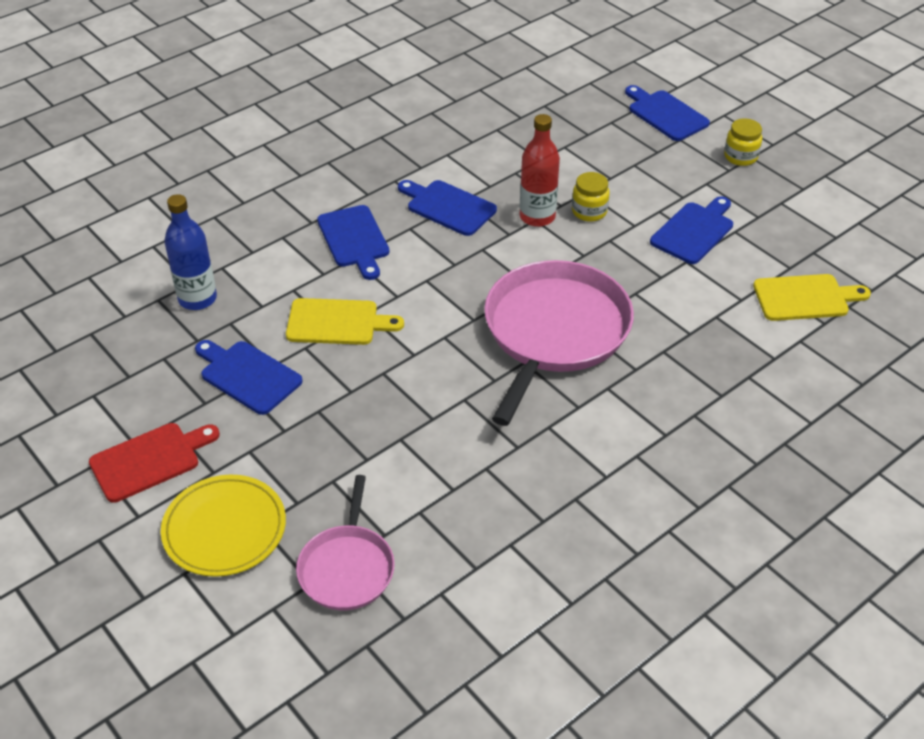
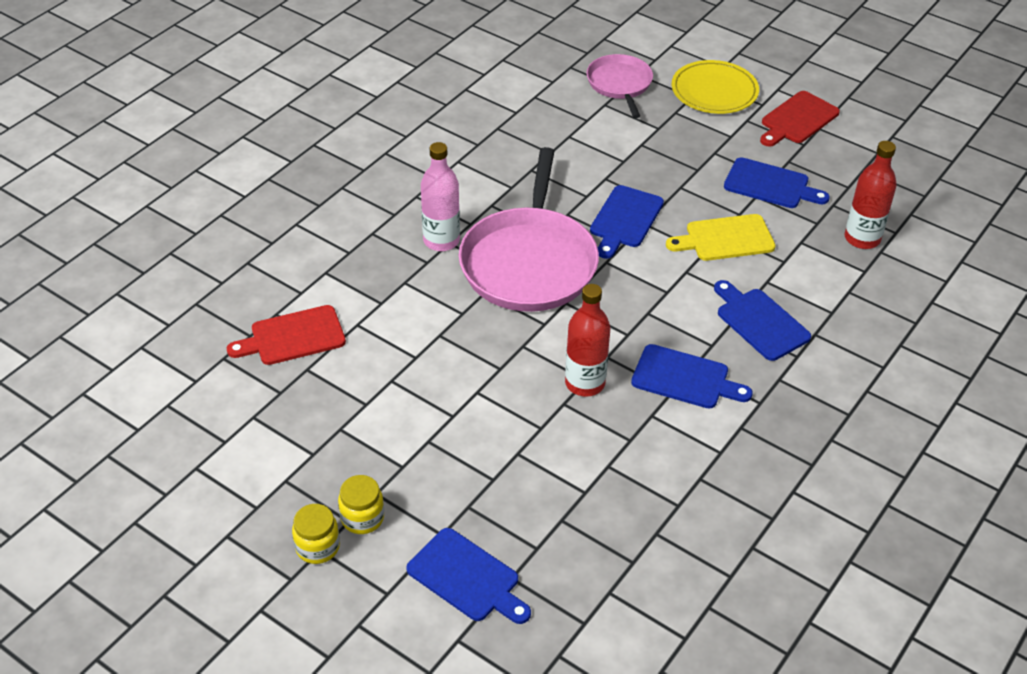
camera: 165 degrees right, 0 degrees up
(197, 299) = (862, 238): blue bottle -> red bottle
(589, 211) = (530, 400): yellow jar -> yellow jar (317, 547)
(644, 372) = (441, 241): none -> pink bottle
(694, 231) = (411, 395): blue cutting board -> blue cutting board (625, 219)
(805, 298) = (293, 337): yellow cutting board -> red cutting board

